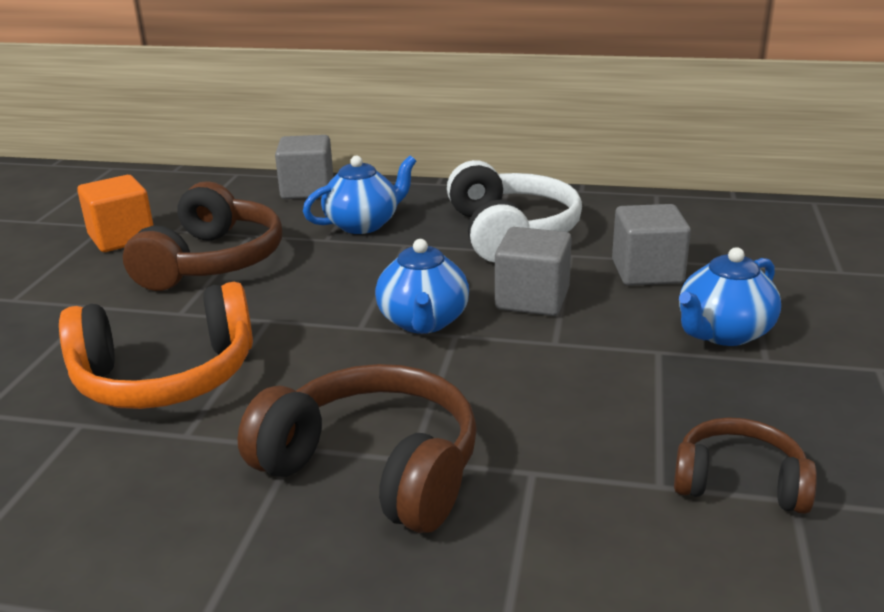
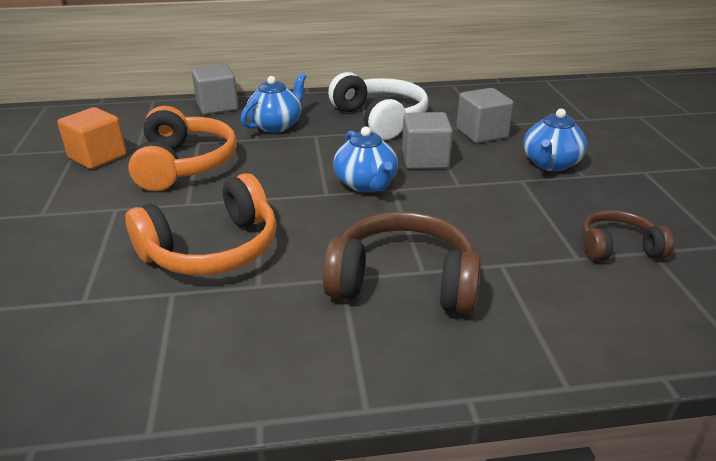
camera: 20 degrees left, 5 degrees up
(212, 261) = (184, 164): brown headphones -> orange headphones

